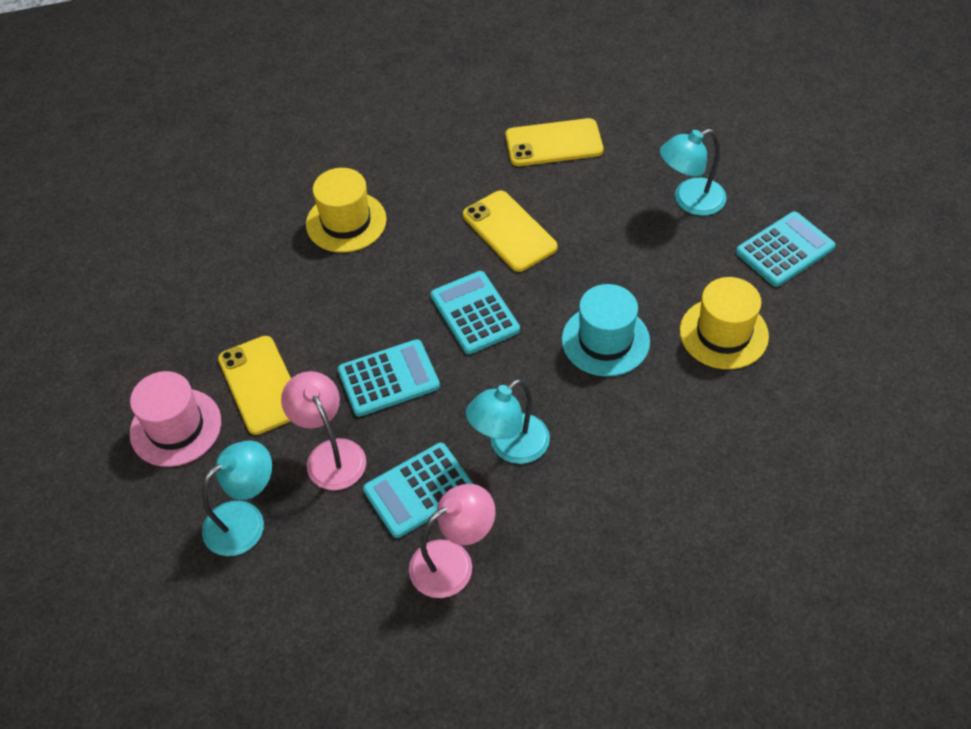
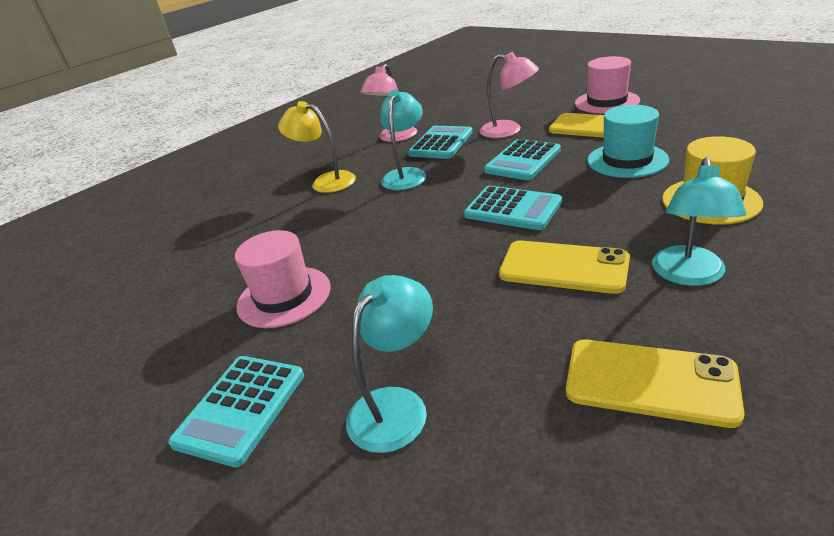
camera: 150 degrees right, 20 degrees down
(245, 520) = (516, 104): turquoise lamp -> turquoise lamp (688, 275)
(553, 143) = (650, 382): yellow phone -> yellow phone turned 60 degrees clockwise
(601, 508) = (326, 181): none -> yellow lamp
(605, 340) = (389, 244): turquoise hat -> turquoise hat (627, 160)
(723, 333) = (284, 296): yellow hat -> pink hat

